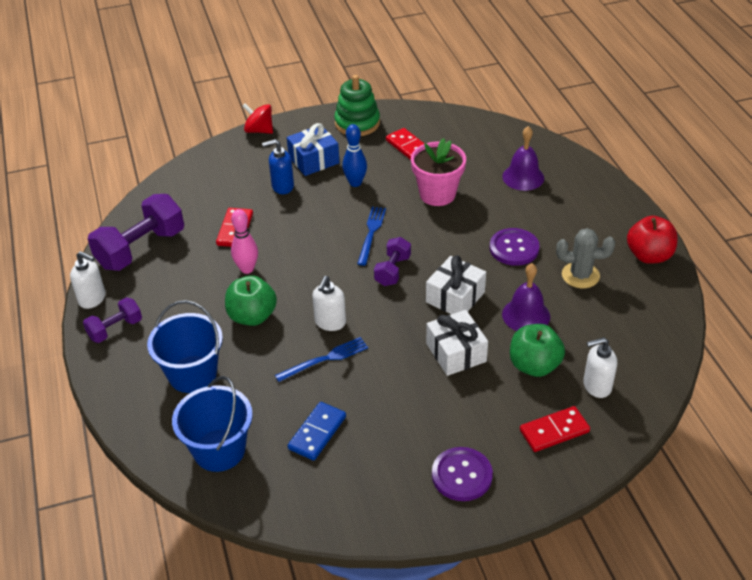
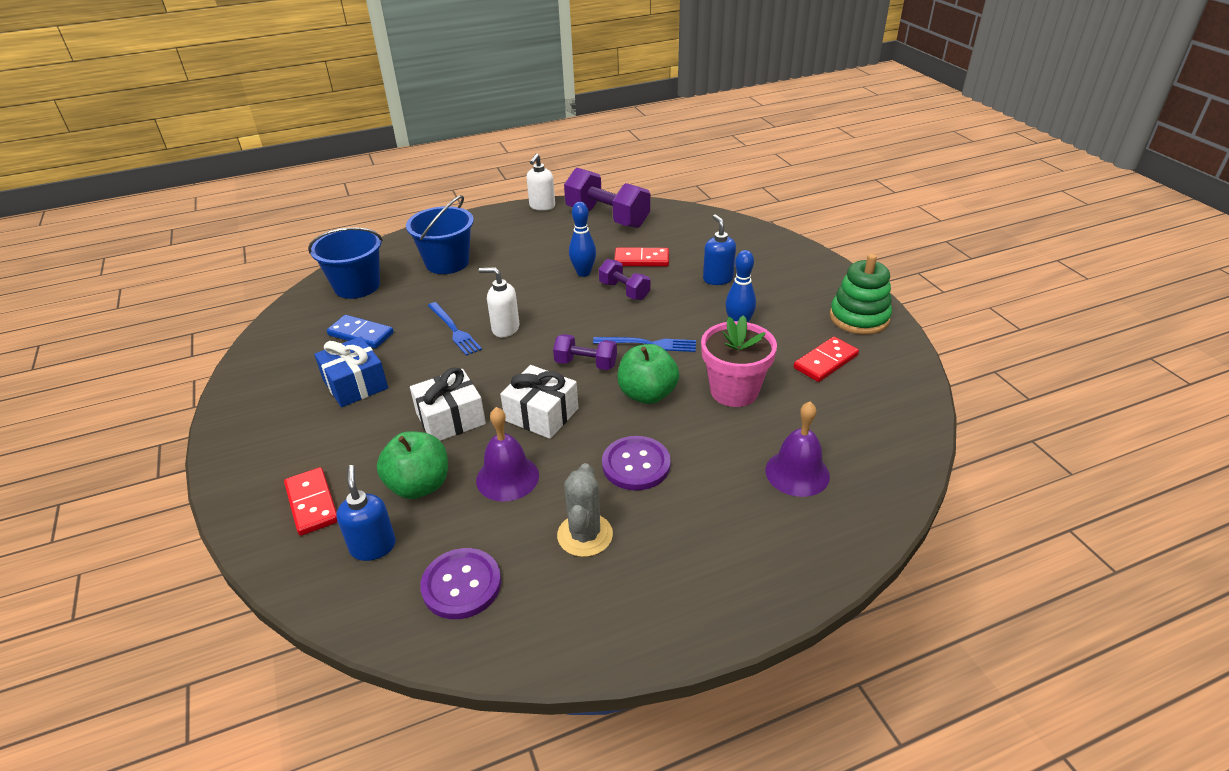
camera: 85 degrees right, 5 degrees down
(115, 329) = (505, 221): purple dumbbell -> purple dumbbell (624, 291)
(247, 269) = (583, 273): pink bowling pin -> blue bowling pin
(252, 316) = (517, 283): green apple -> green apple (647, 394)
(259, 130) = (812, 254): red spinning top -> none
(313, 160) = (772, 294): blue gift -> blue gift (355, 384)
(462, 475) = (276, 429): purple button -> purple button (461, 585)
(596, 386) = (373, 546): white soap dispenser -> blue soap dispenser
(649, 256) = (636, 625): red apple -> none

